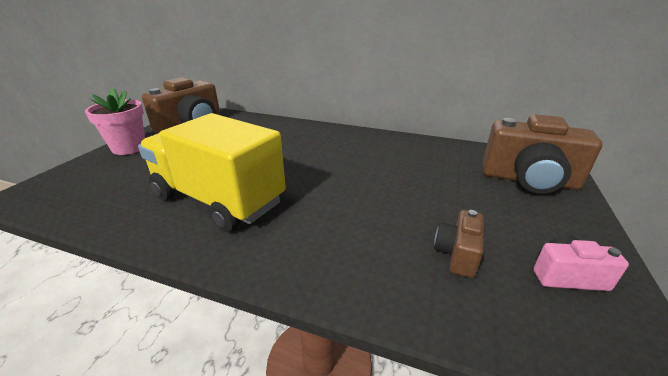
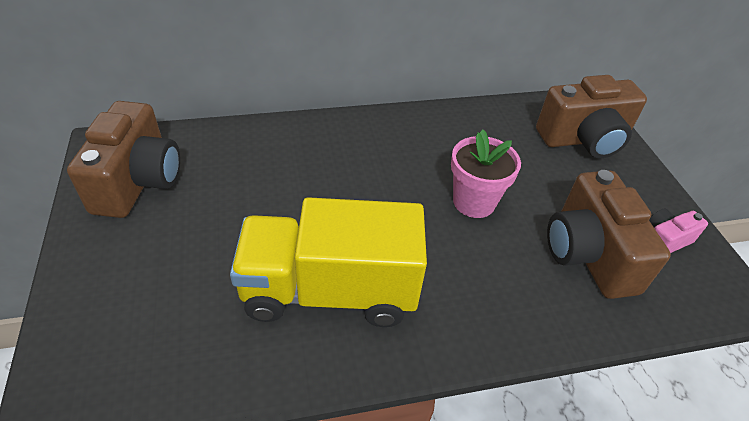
camera: 35 degrees left, 15 degrees up
(129, 148) = (94, 260): pink flower pot -> pink flower pot (474, 202)
(457, 254) = (588, 254): brown camera -> brown camera, size x2.00

